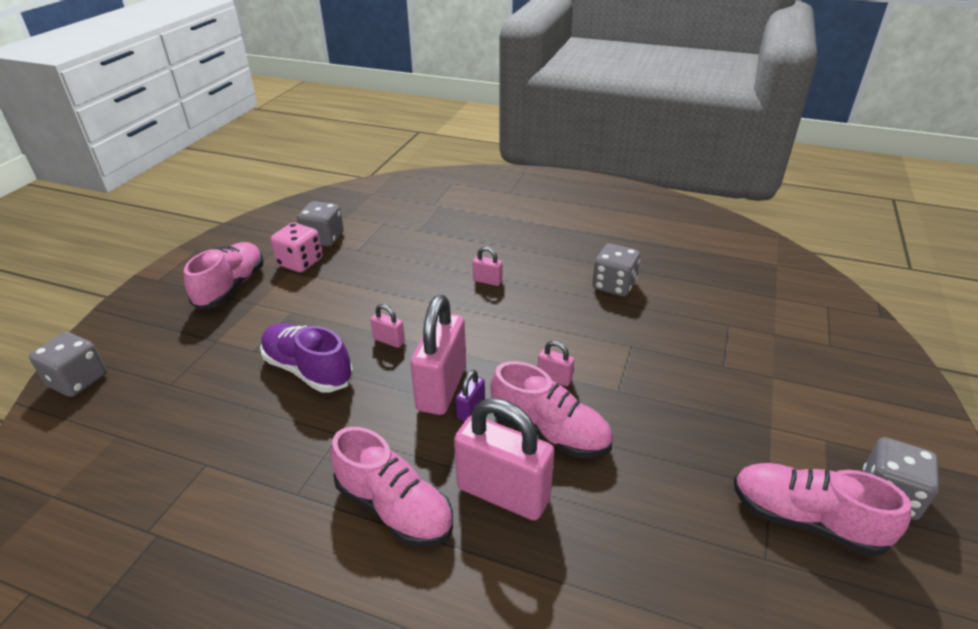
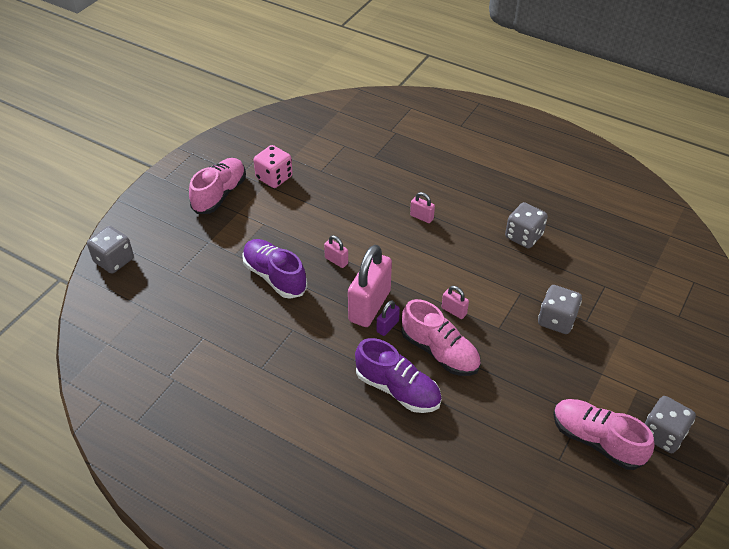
camera: 10 degrees right, 10 degrees up
(323, 238) = (294, 155): grey dice -> grey dice (556, 320)
(394, 508) = (324, 387): pink shoe -> none
(503, 493) = (398, 389): pink padlock -> purple shoe

